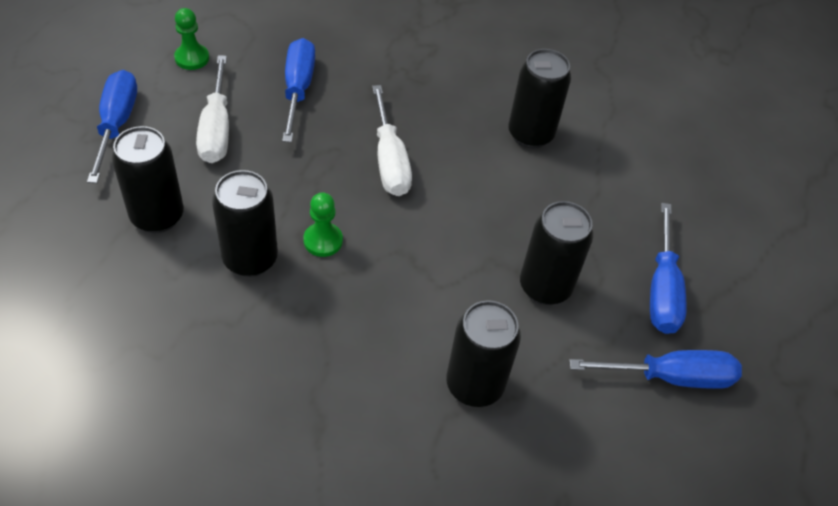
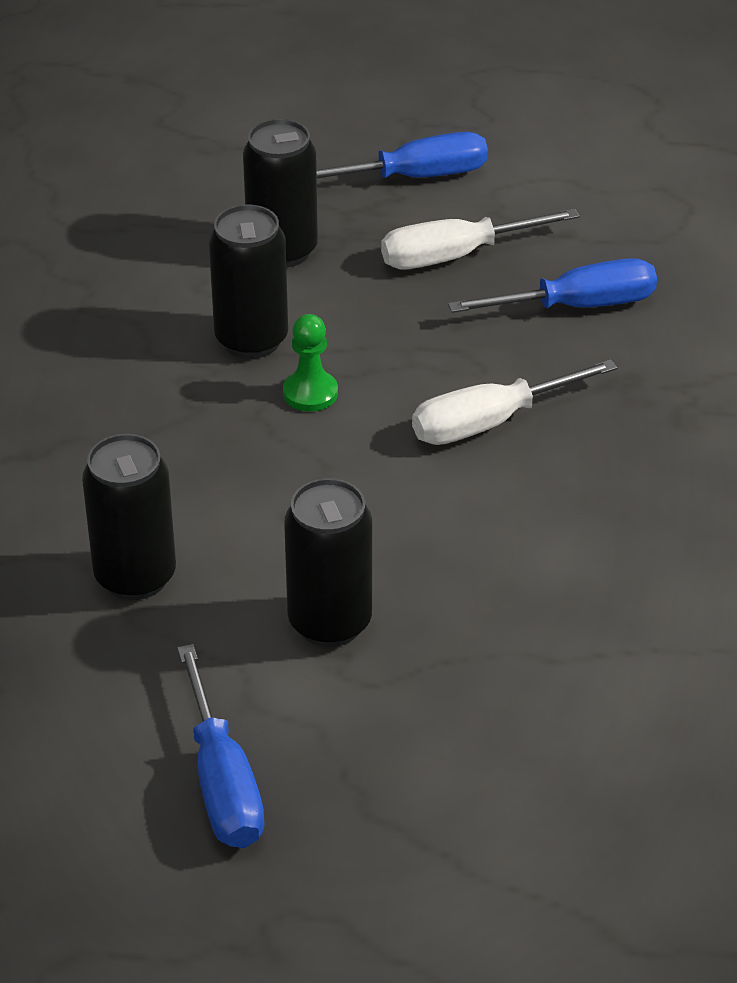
camera: 80 degrees right, 10 degrees down
(192, 58) = (574, 200): green pawn -> none
(530, 134) = (636, 562): black can -> none
(662, 288) = (386, 758): blue screwdriver -> none

